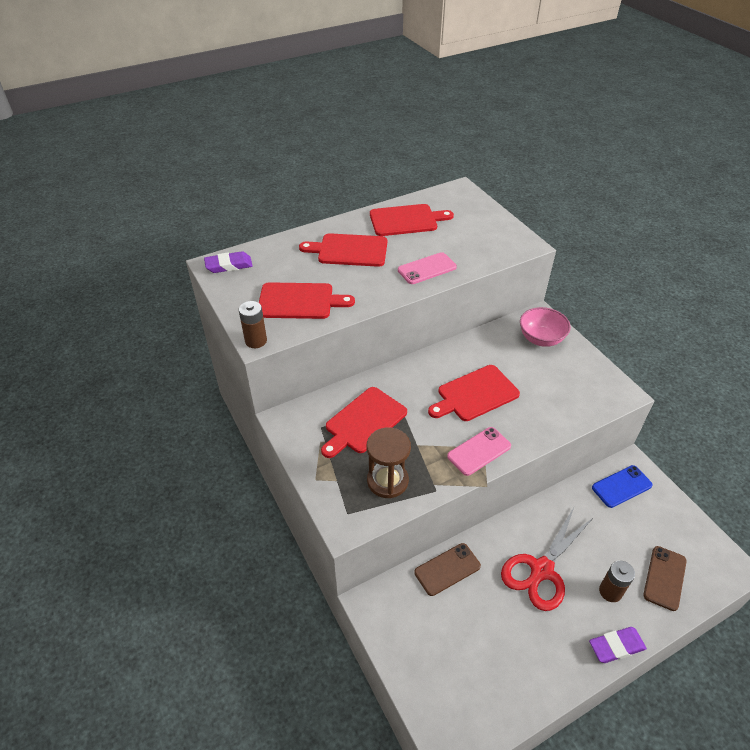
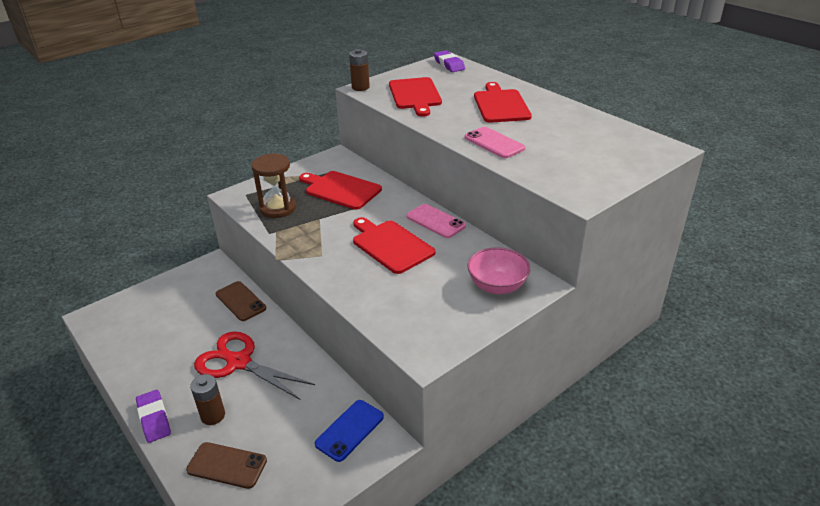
camera: 80 degrees right, 10 degrees down
(406, 220) = (574, 125): red cutting board -> none
(479, 451) = (316, 252): pink phone -> pink phone (435, 221)
(621, 486) = (349, 430): blue phone -> blue phone turned 75 degrees clockwise

